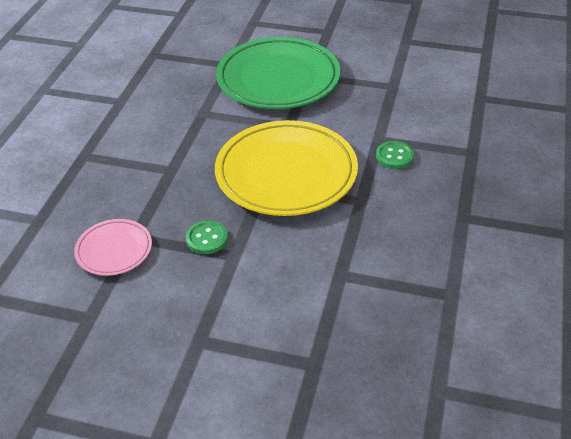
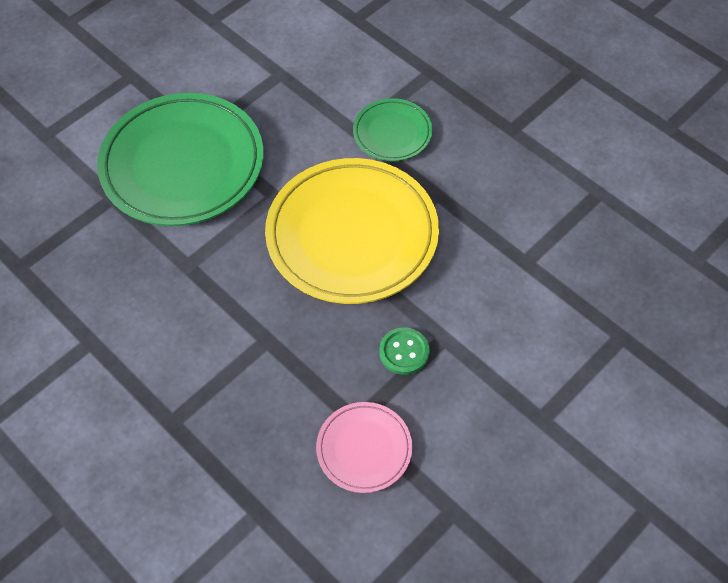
camera: 60 degrees left, 15 degrees up
(394, 156) = (392, 133): green button -> green plate

